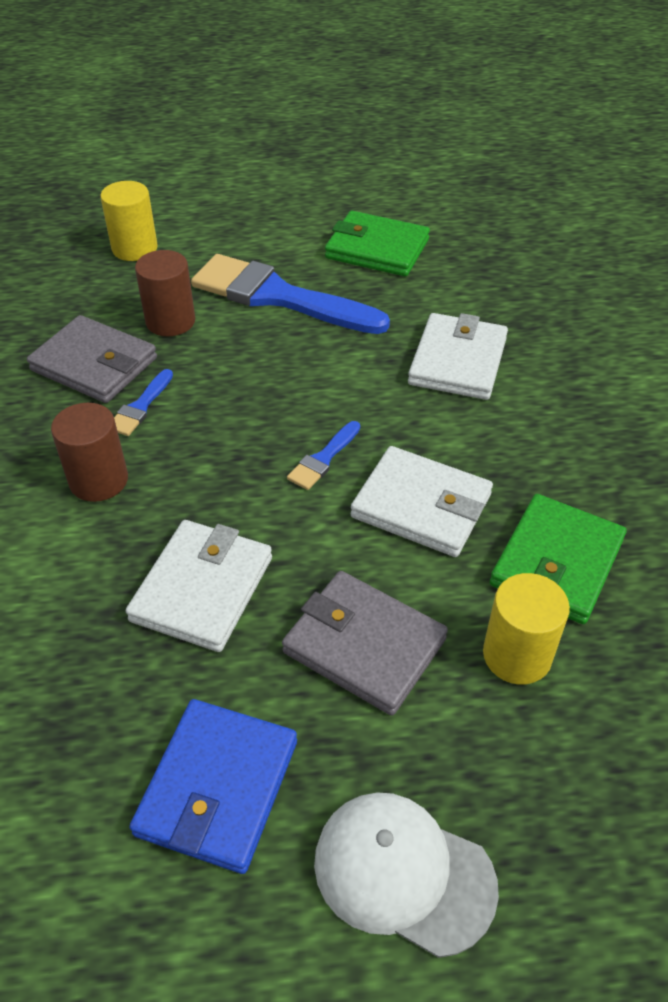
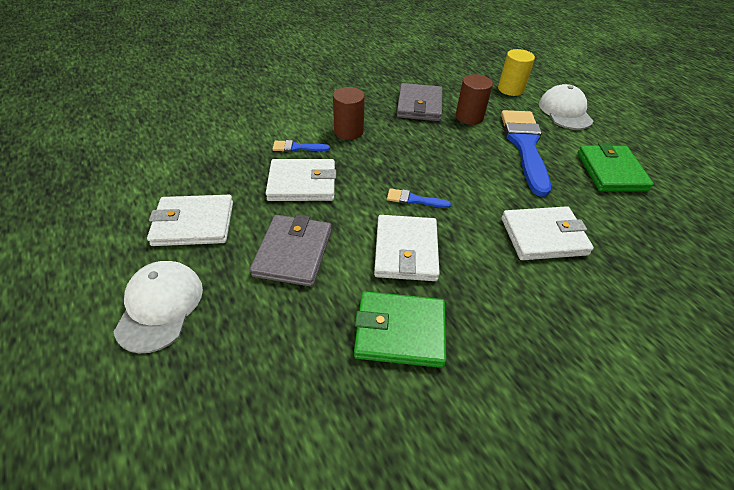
camera: 65 degrees right, 0 degrees up
(140, 407) = (403, 127): blue brush -> blue brush (297, 147)
(218, 787) = (194, 223): blue wallet -> white wallet
(230, 224) = (565, 111): none -> white cap
(517, 655) = (315, 325): yellow cylinder -> none

